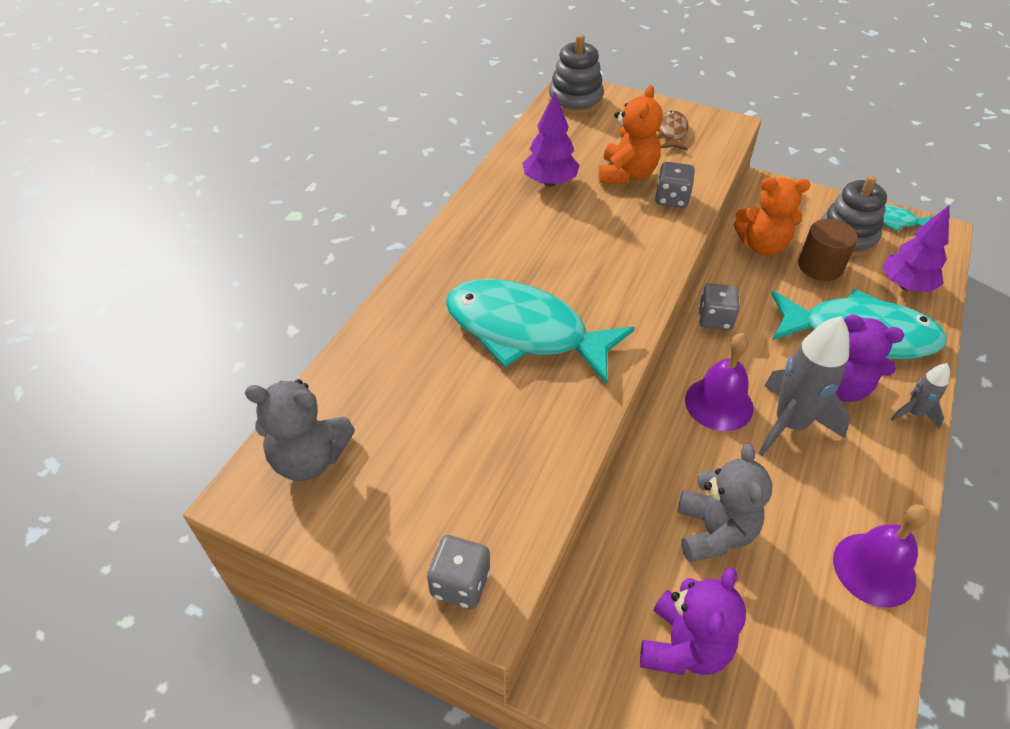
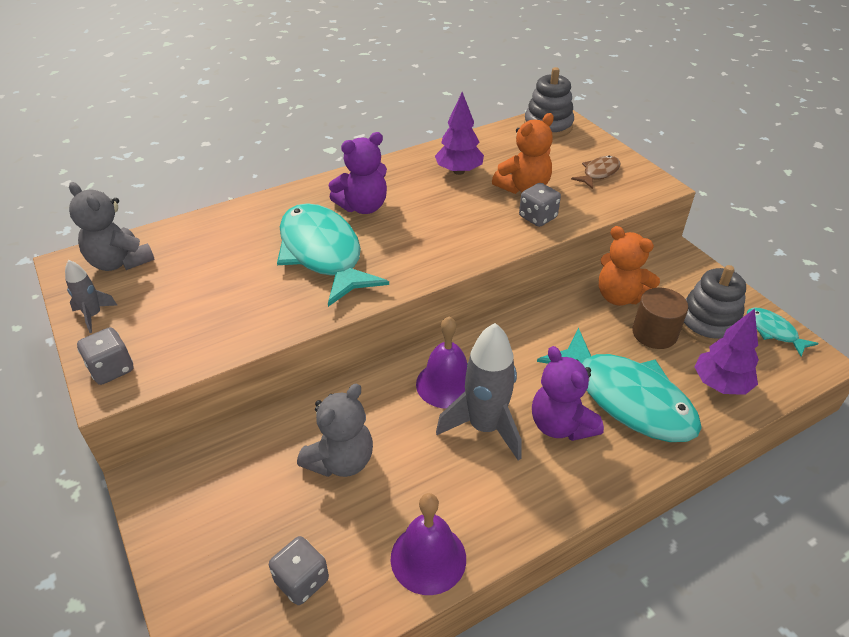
camera: 35 degrees right, 5 degrees down
(684, 646) = (237, 513): purple teddy bear -> purple teddy bear (363, 207)
(715, 319) = (514, 328): grey dice -> grey dice (302, 580)
(913, 414) = (602, 478): grey rocket -> grey rocket (94, 315)

